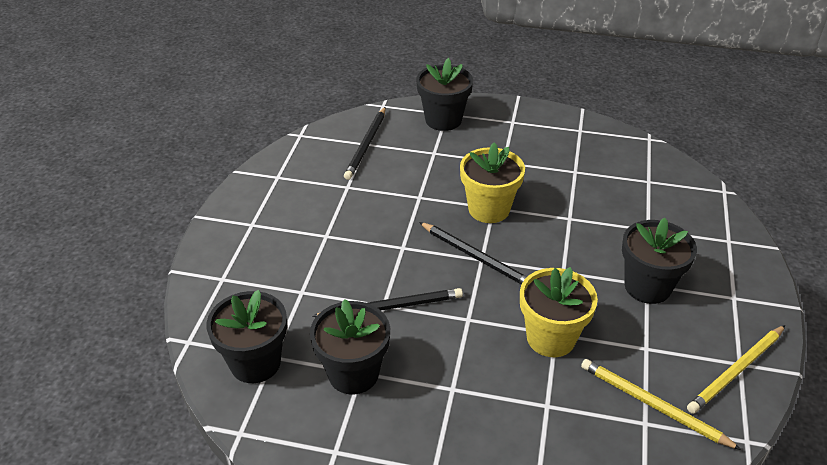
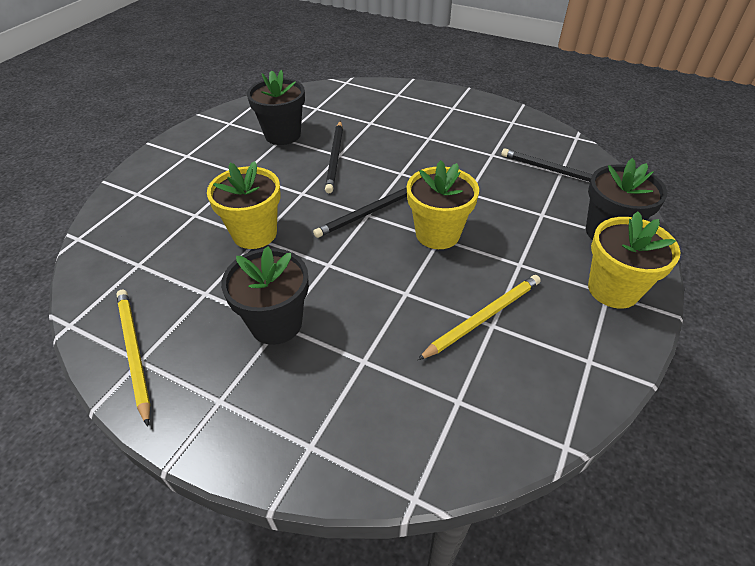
camera: 105 degrees right, 5 degrees up
(255, 363) = (314, 102): black flower pot -> none
(508, 119) = (613, 289): none -> yellow flower pot
(653, 405) = (148, 275): yellow pencil -> yellow pencil (483, 317)

